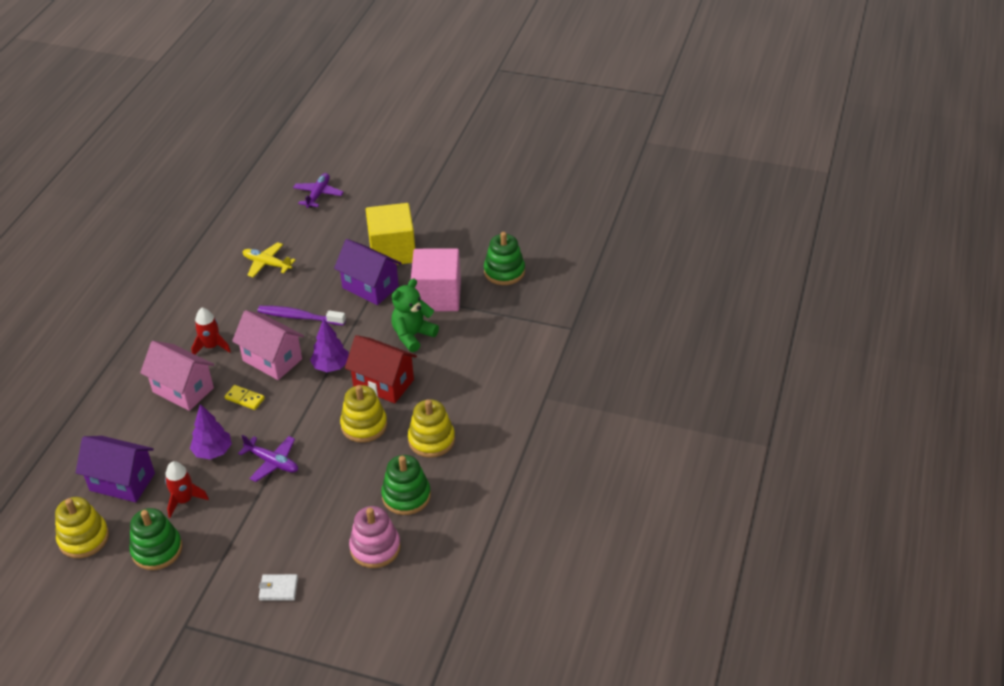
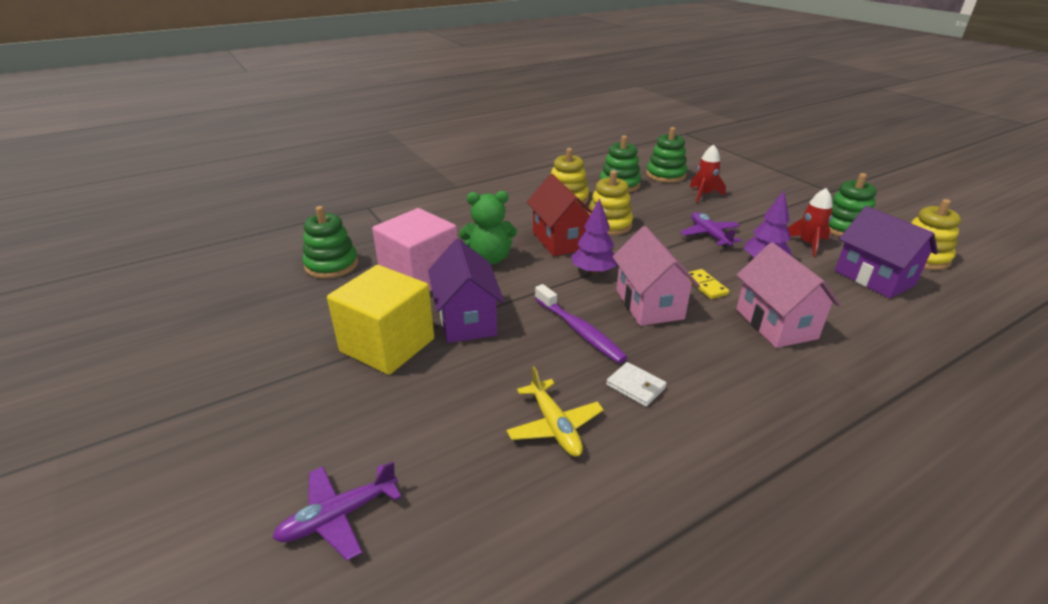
camera: 140 degrees left, 10 degrees down
(211, 346) = (715, 353): red rocket -> red rocket (704, 195)
(278, 589) = (749, 183): white wallet -> white wallet (635, 386)
(375, 548) = (665, 175): pink stacking toy -> green stacking toy

